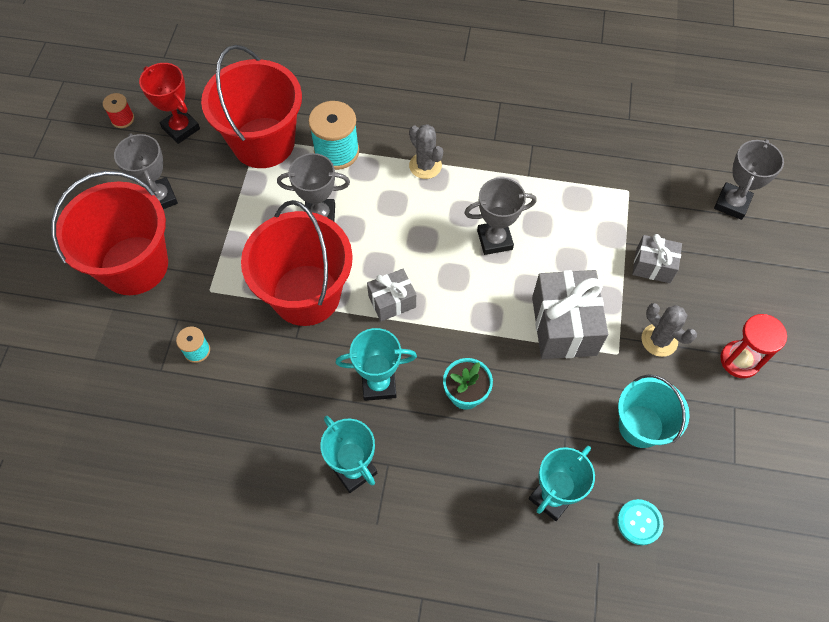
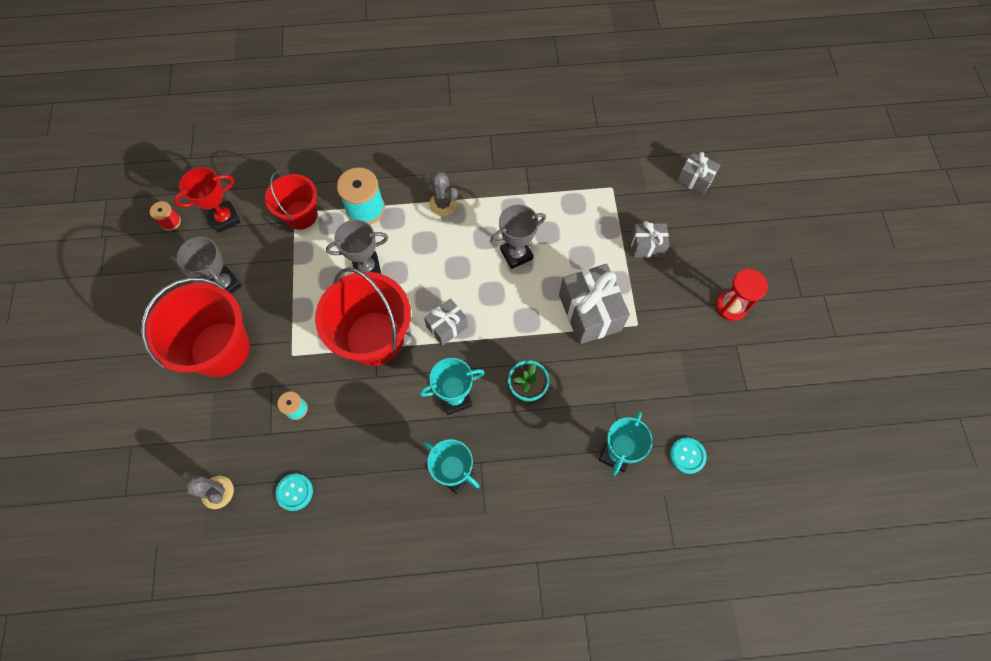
camera: 15 degrees left, 5 degrees up
(168, 442) = (294, 492): none -> turquoise button
(181, 128) = (225, 219): red trophy -> red trophy turned 60 degrees counterclockwise
(263, 143) = (301, 215): red bucket -> red bucket, size x0.61
(640, 426) = (669, 379): turquoise bucket -> none
(659, 340) = (666, 306): grey cactus -> grey cactus (217, 492)
(732, 203) = (694, 179): grey trophy -> grey gift

